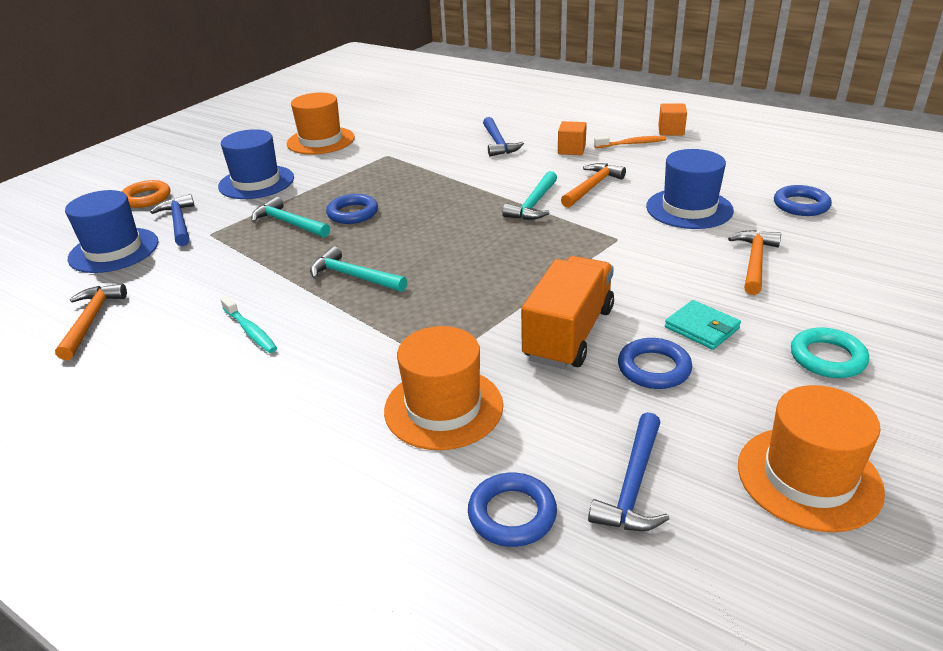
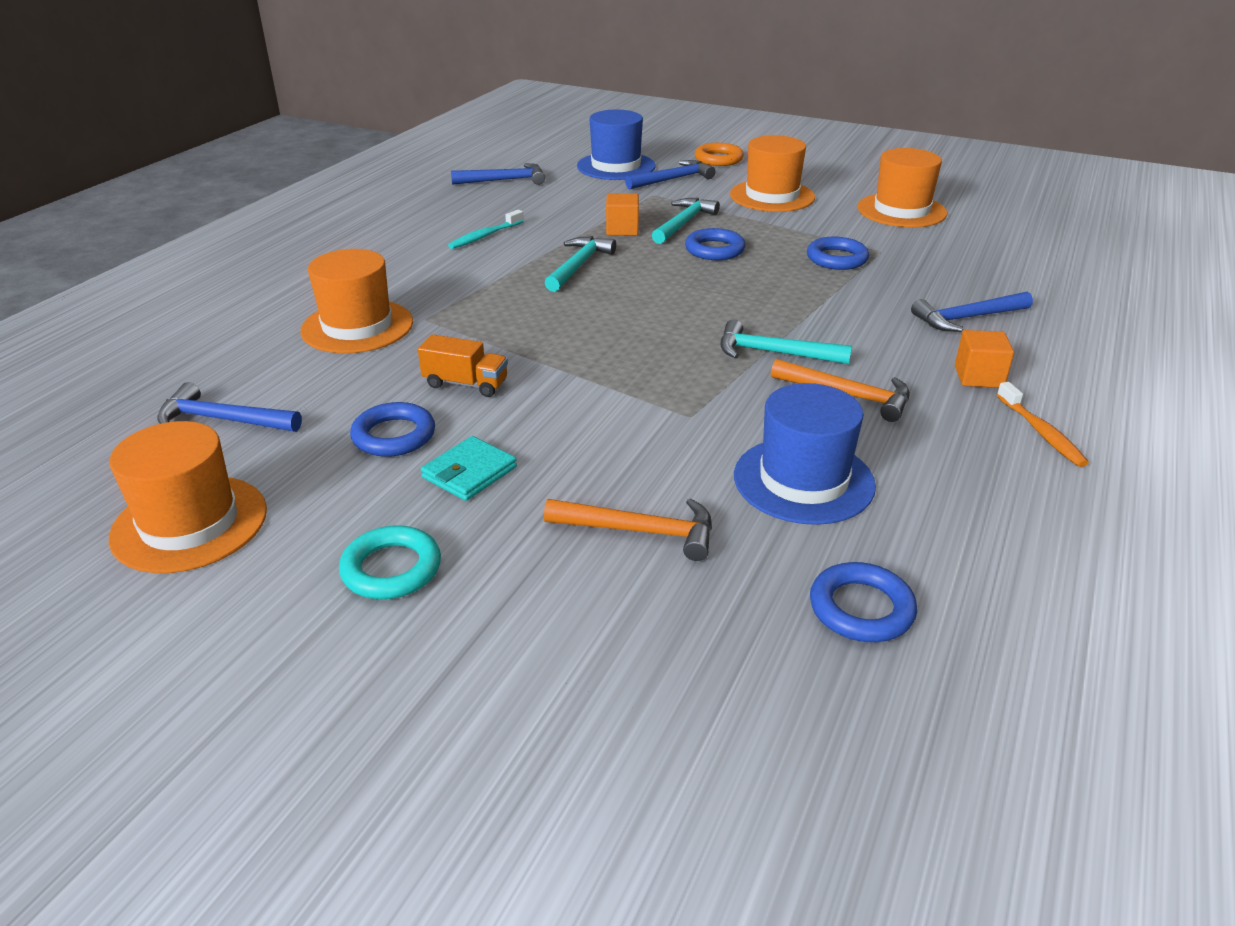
camera: 80 degrees right, 0 degrees up
(91, 320) = (504, 180): orange hammer -> blue hammer
(256, 182) = (772, 196): blue hat -> orange hat
(512, 514) = (214, 364): blue ring -> blue ring (836, 259)
(568, 334) = (466, 384): orange truck -> orange truck, size x0.54
(671, 131) = (1136, 477): orange cube -> orange cube (622, 229)

